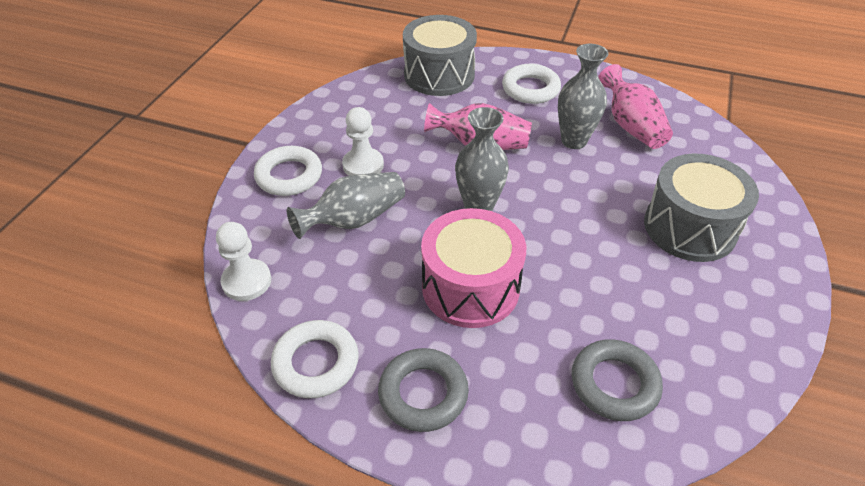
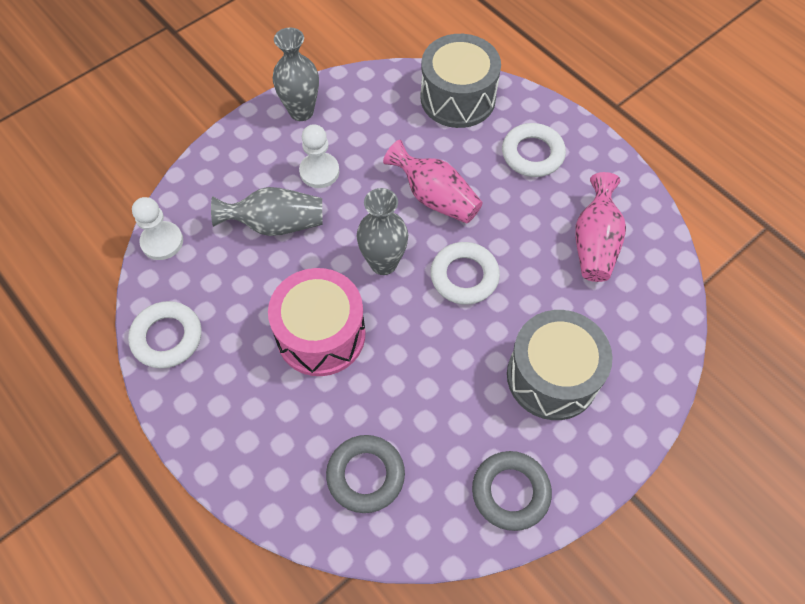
camera: 30 degrees right, 15 degrees up
(289, 176) = (253, 154): white ring -> white ring (464, 276)
(423, 393) = (223, 403): grey ring -> grey ring (510, 492)
(574, 141) = (524, 234): grey vase -> grey vase (301, 111)

